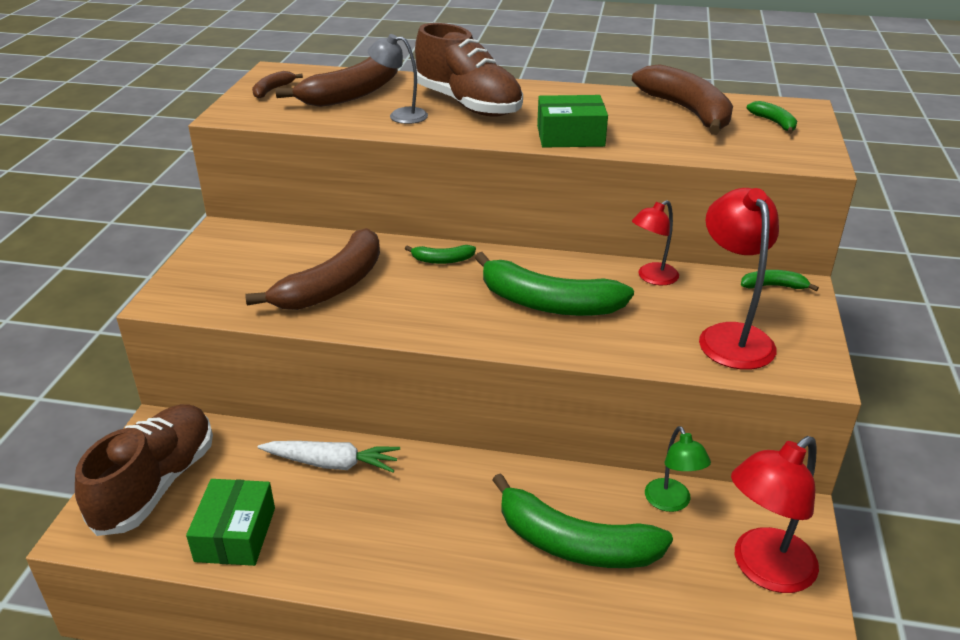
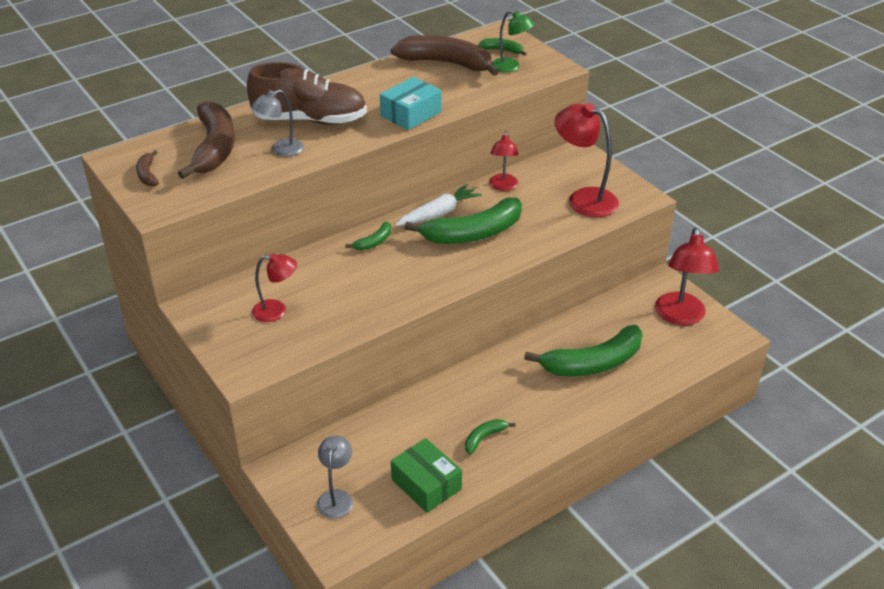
camera: 45 degrees left, 5 degrees up
(156, 484) = (336, 497): brown shoe -> grey lamp
(271, 269) = (276, 311): none -> red lamp
(331, 463) = (419, 413): white carrot -> white carrot (438, 213)
(333, 286) = (336, 297): brown banana -> none
(570, 136) = (411, 114): green box -> turquoise box
(671, 503) = (608, 313): green lamp -> green lamp (511, 67)
(773, 286) = (566, 157): green banana -> green banana (484, 438)

